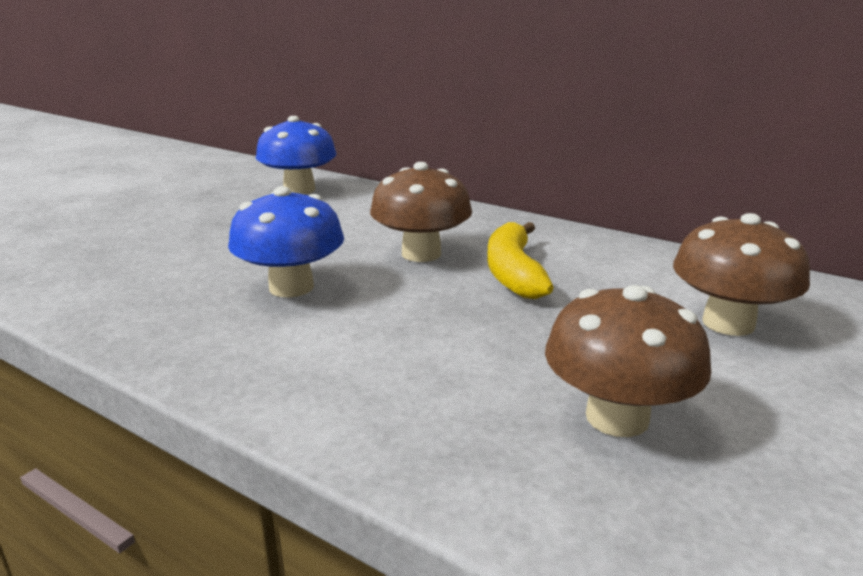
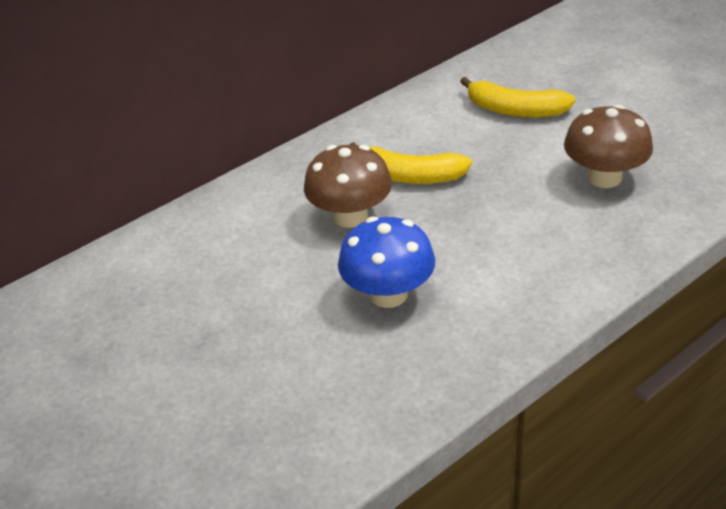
camera: 70 degrees left, 15 degrees up
(299, 190) = (126, 281): blue mushroom -> none
(728, 323) = (515, 110): brown mushroom -> yellow banana

